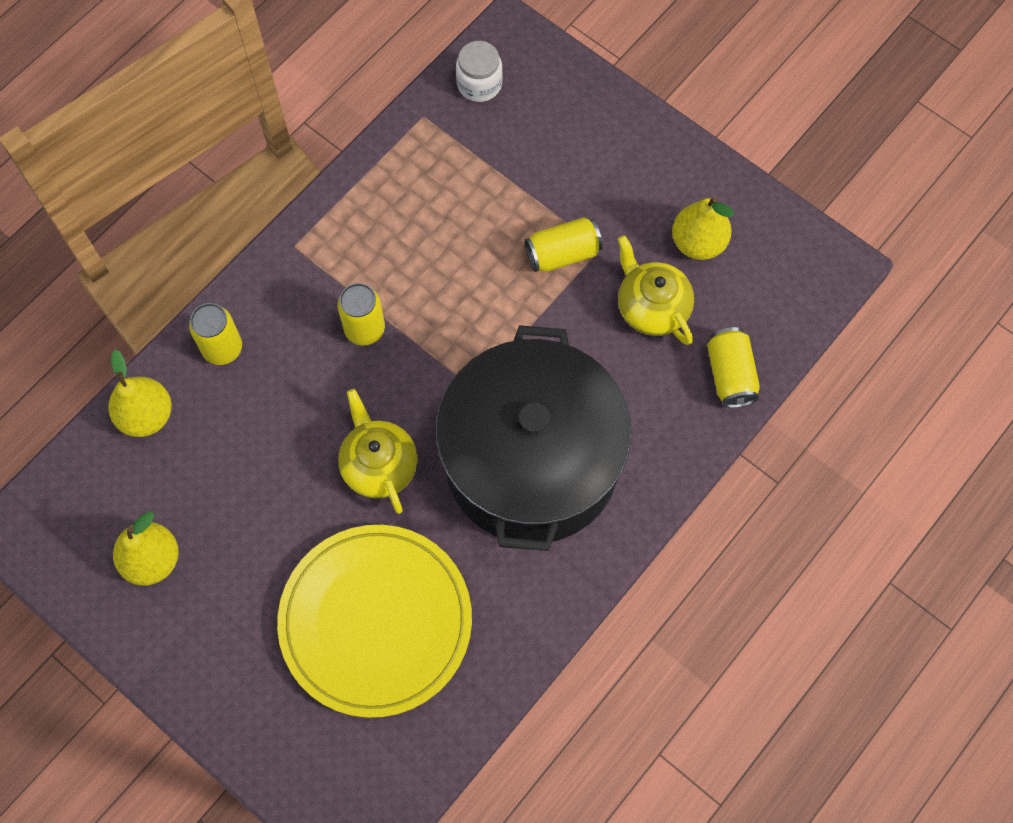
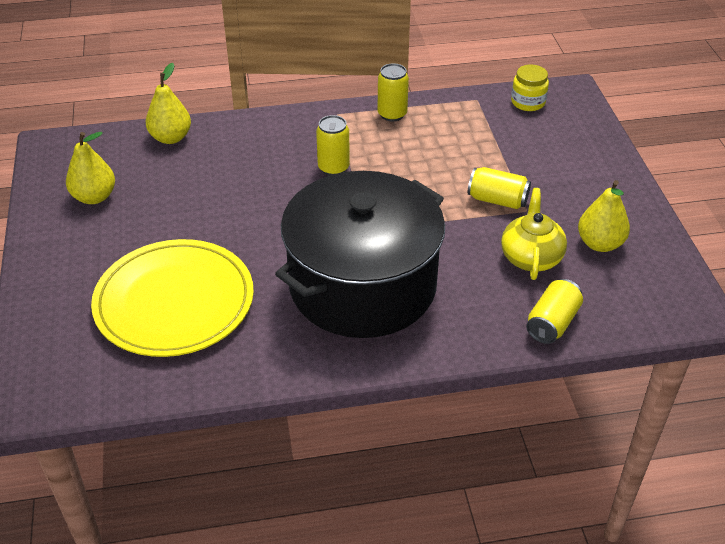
camera: 40 degrees right, 25 degrees down
(222, 348) = (245, 133): yellow can -> yellow can (392, 114)
(379, 465) = (267, 231): yellow teapot -> none
(479, 84) = (528, 102): white jar -> yellow jar

